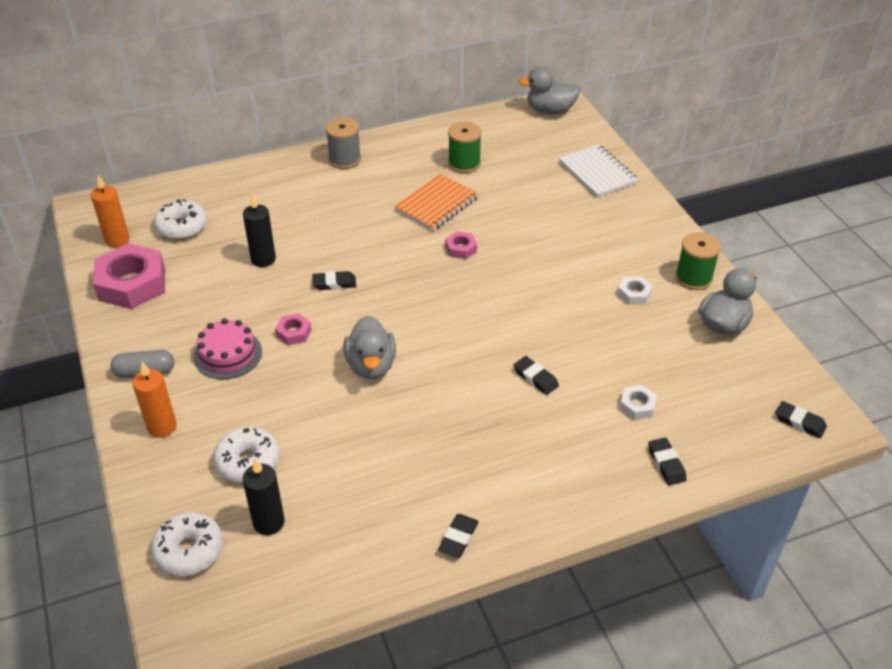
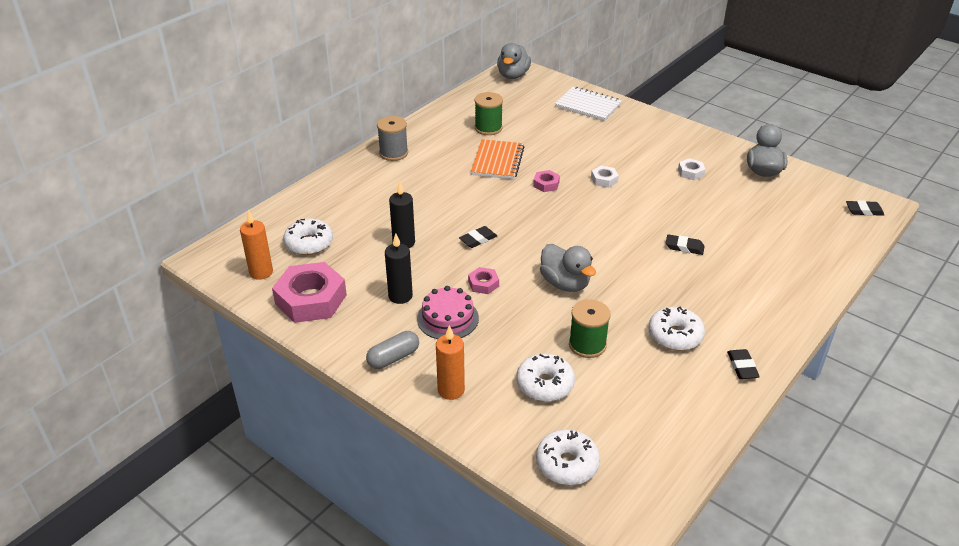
camera: 30 degrees left, 5 degrees down
(269, 522) = (604, 417): black candle -> black candle (400, 296)
(424, 471) = (675, 335): none -> white donut
(550, 110) = (513, 75): grey duck -> grey duck turned 45 degrees counterclockwise
(637, 406) = (764, 239): white nut -> white nut (604, 180)
(666, 464) = (817, 266): black eraser -> none
(693, 278) = (716, 150): green spool -> green spool (587, 345)

